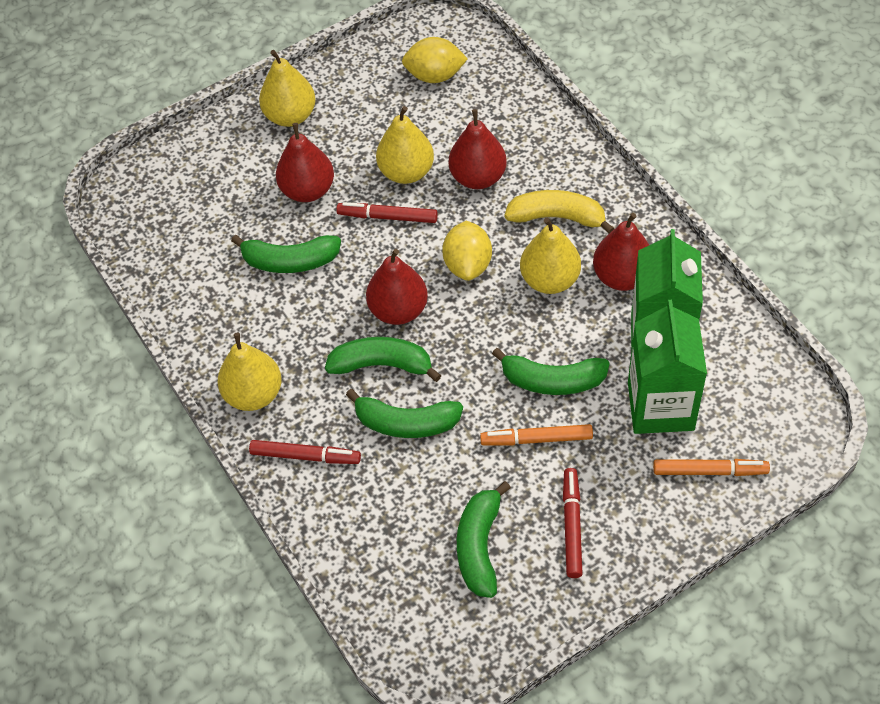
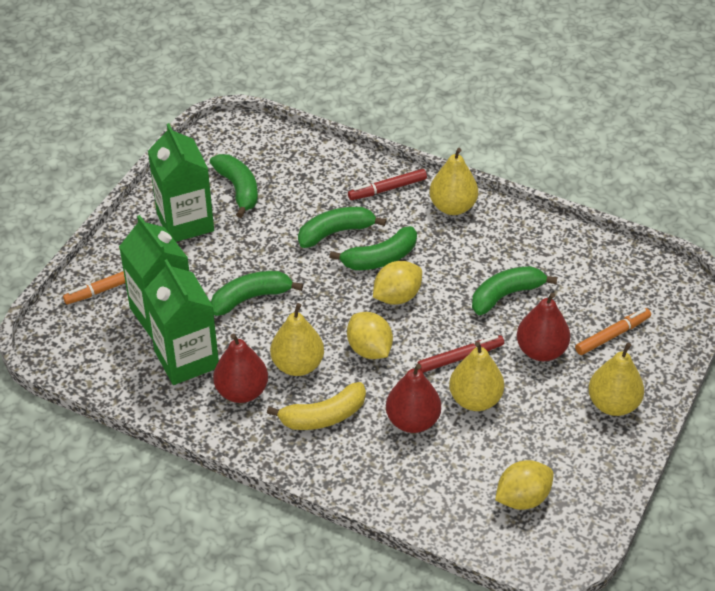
camera: 145 degrees right, 10 degrees down
(398, 310) = (397, 296): red pear -> yellow lemon
(536, 439) = (239, 259): orange marker -> orange marker (612, 335)
(571, 526) = (185, 222): red marker -> green carton

